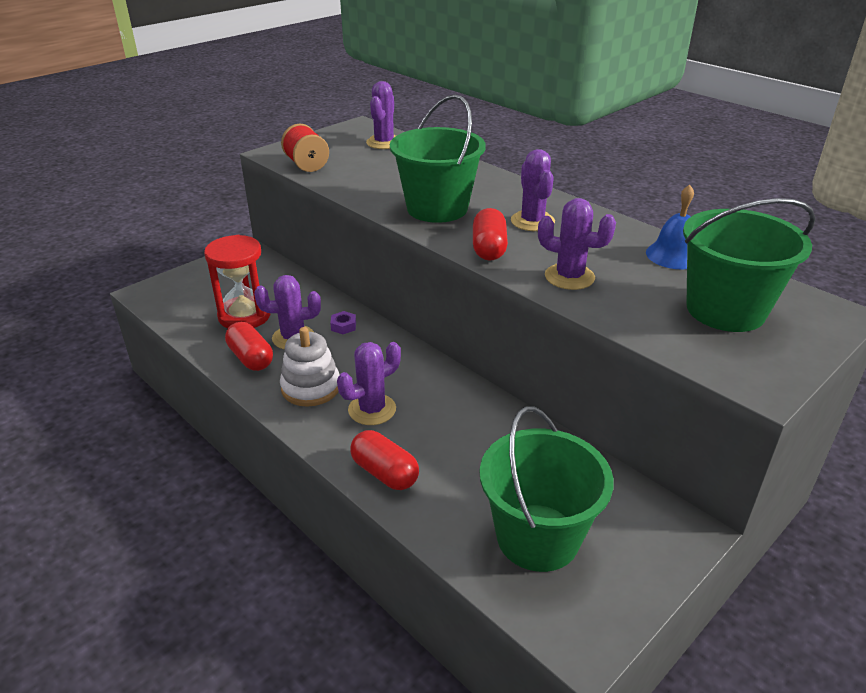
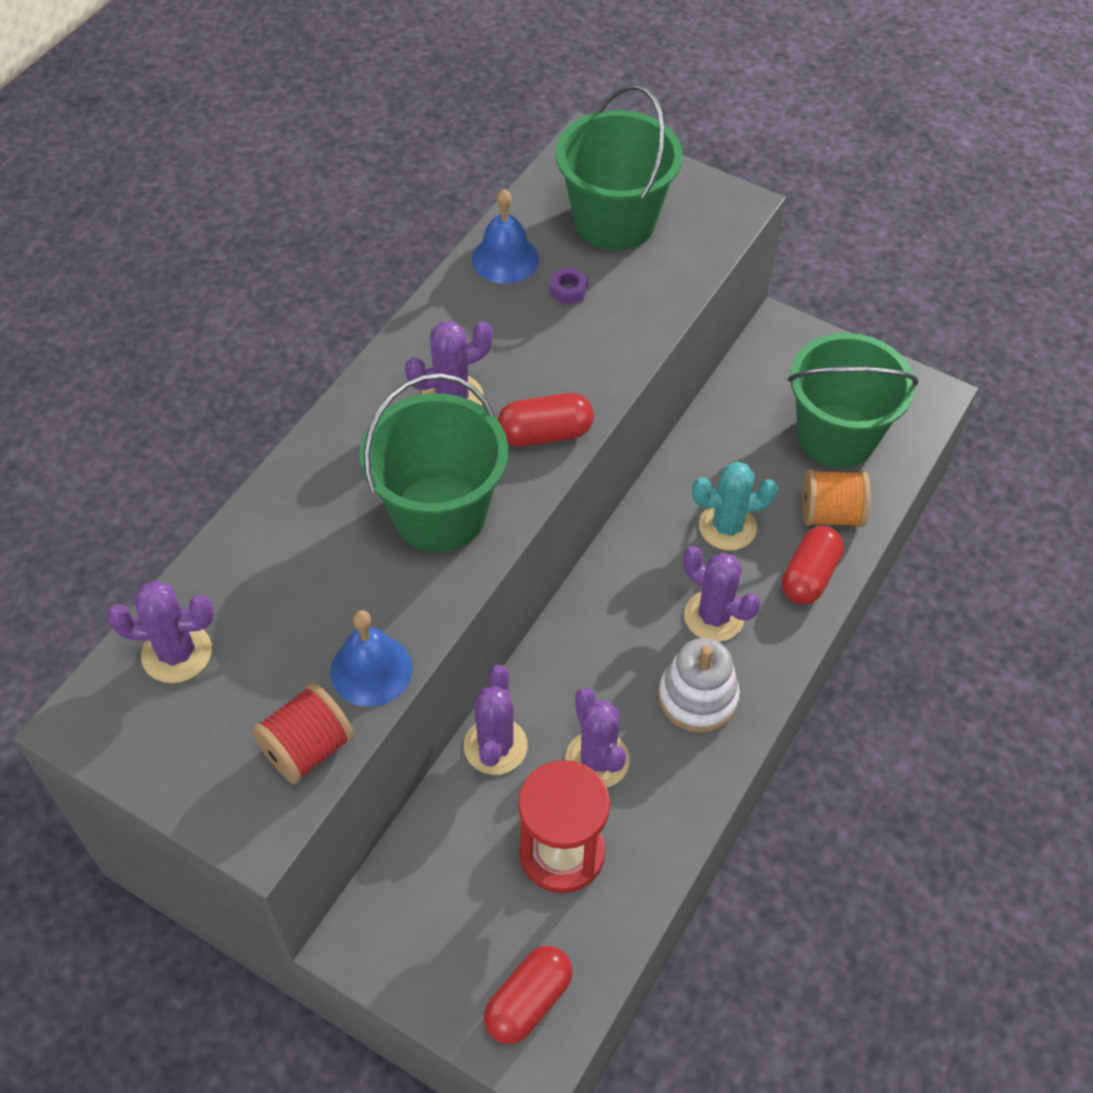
camera: 105 degrees left, 20 degrees up
(251, 358) = (662, 797): red capsule -> red capsule (528, 1001)
(340, 182) = (371, 670): none -> blue bell
(343, 326) = (549, 703): purple nut -> purple nut (568, 290)
(444, 505) = (830, 514): none -> orange spool
(452, 435) = (727, 527): none -> turquoise cactus
(569, 277) = (590, 348): purple cactus -> purple cactus (495, 746)

